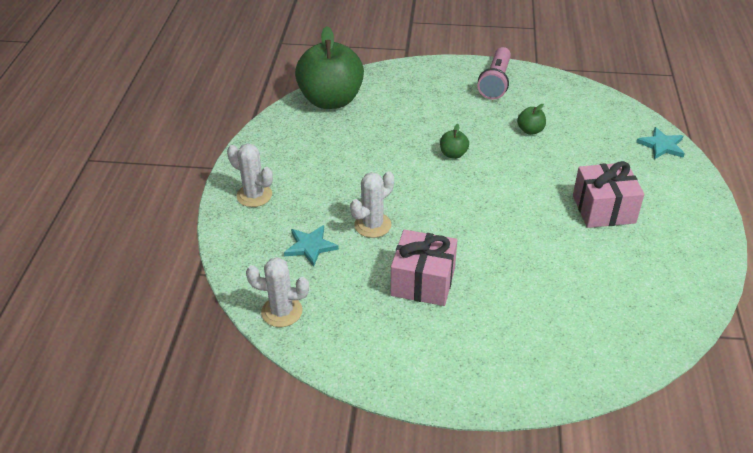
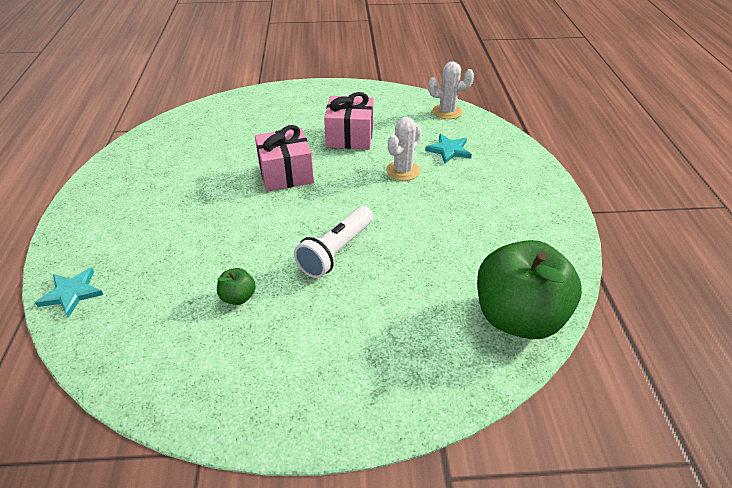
camera: 170 degrees right, 0 degrees up
(254, 195) = (525, 184): white cactus -> none
(453, 154) = (336, 251): green apple -> white flashlight
(495, 82) = (278, 391): pink flashlight -> none
(603, 209) = (181, 206): pink gift -> pink gift (286, 174)

